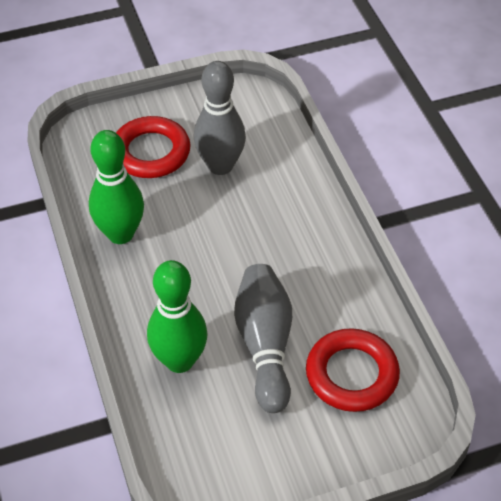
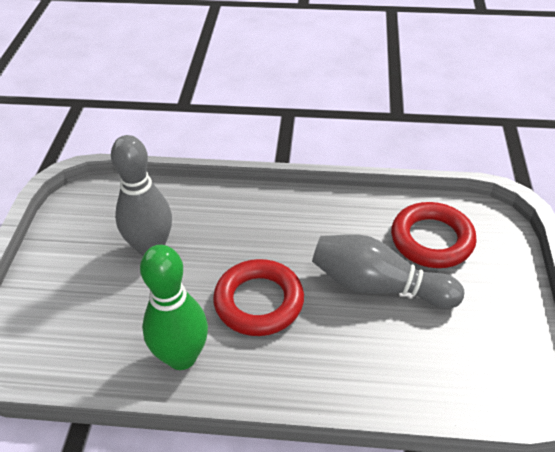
camera: 65 degrees left, 5 degrees down
(151, 152) = (92, 296): red ring -> red ring (259, 302)
(179, 360) = (368, 357): green bowling pin -> none

